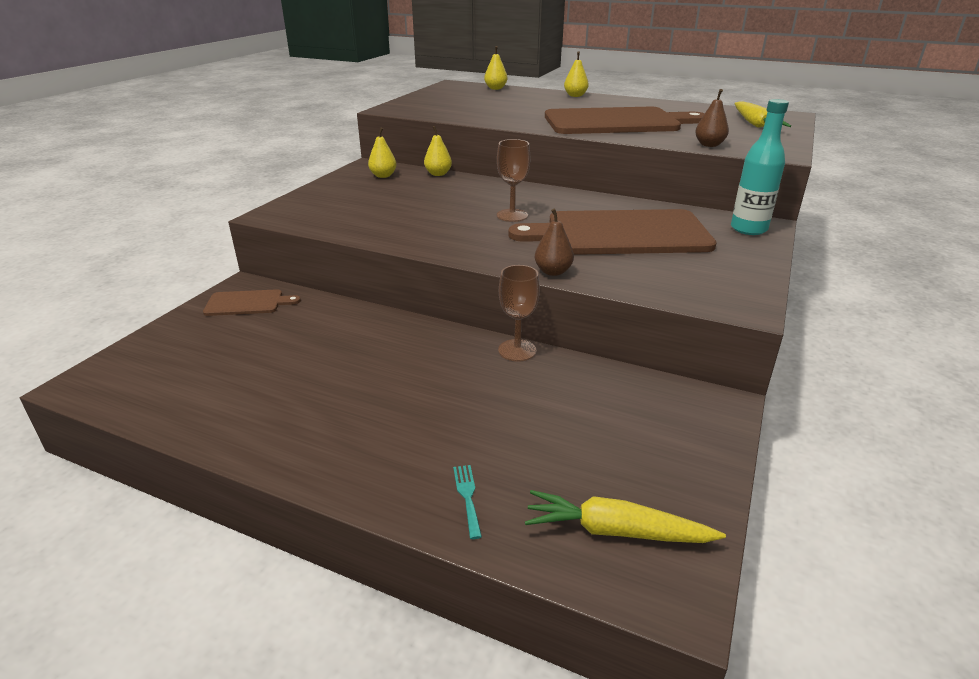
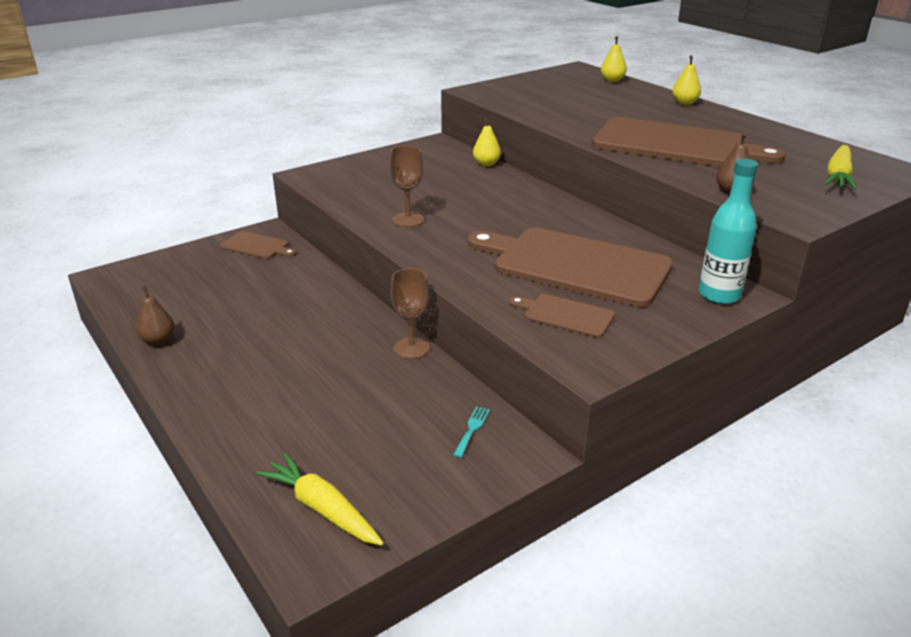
camera: 30 degrees right, 0 degrees up
(383, 176) = (436, 156): yellow pear -> none
(467, 497) = (251, 442): turquoise fork -> turquoise fork (472, 429)
(512, 215) = (498, 222): brown goblet -> brown goblet (408, 220)
(553, 272) = (462, 284): brown pear -> brown pear (158, 340)
(668, 273) = (565, 315): none -> brown cutting board

